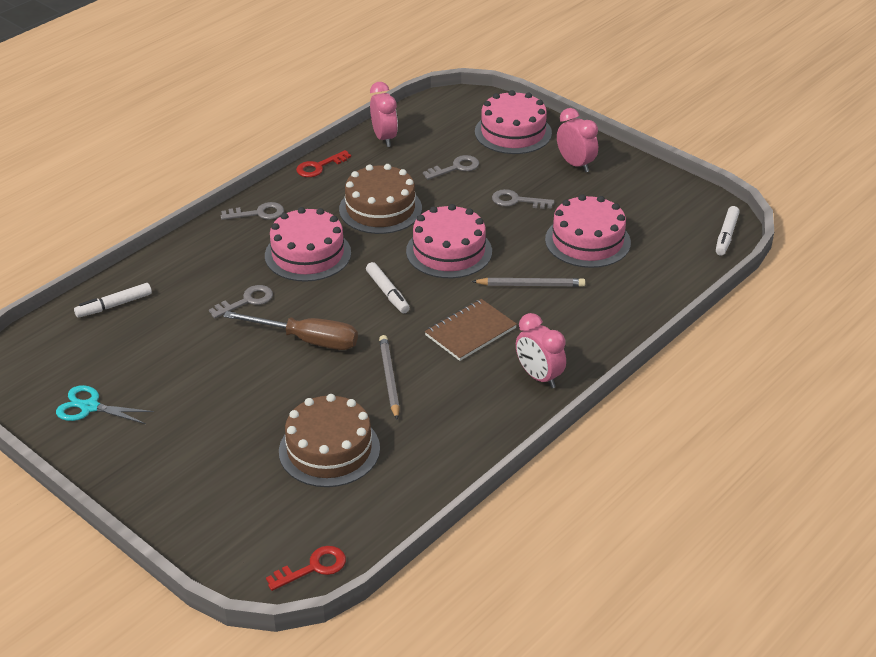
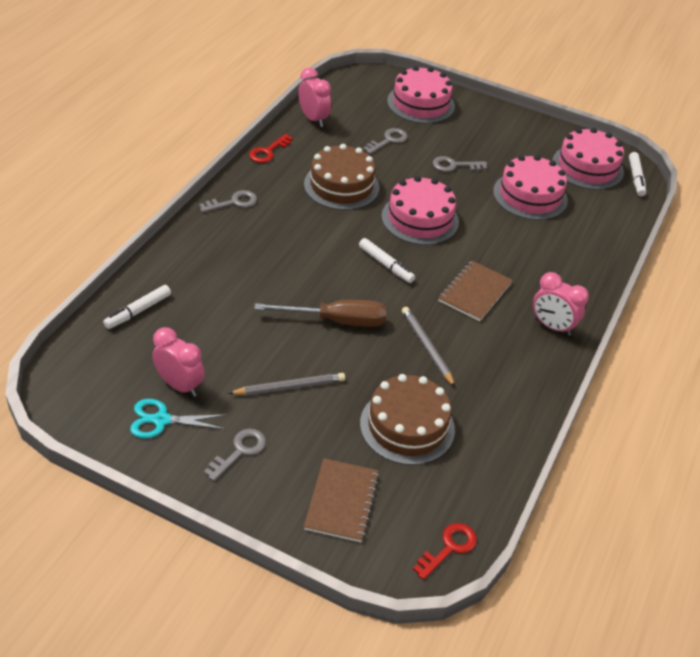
camera: 20 degrees left, 5 degrees up
(227, 507) = (341, 501): none -> brown notebook
(247, 301) = (263, 290): grey key -> grey key (240, 451)
(308, 254) = (297, 237): pink cake -> pink cake (587, 167)
(530, 285) = (503, 242): grey pencil -> grey pencil (289, 387)
(575, 164) = (486, 127): pink clock -> pink clock (179, 385)

